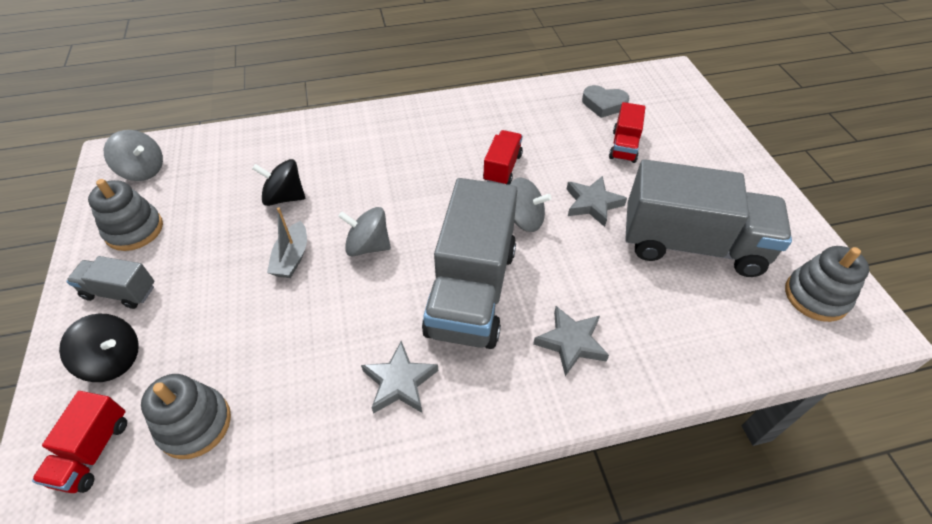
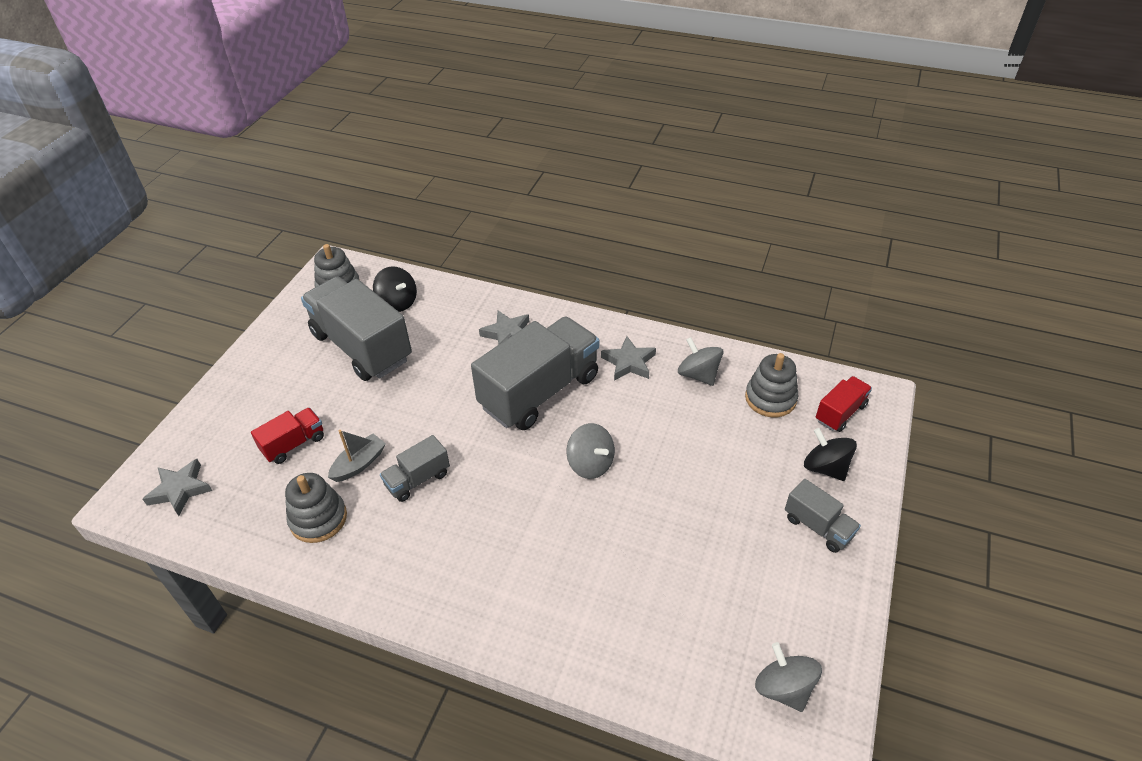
camera: 145 degrees left, 5 degrees down
(134, 230) = (800, 595): grey stacking toy -> grey stacking toy (318, 519)
(284, 197) = (638, 556): black spinning top -> black spinning top (398, 302)
(292, 258) = (659, 485): grey boat -> grey boat (359, 464)
(502, 168) = (417, 479): red truck -> grey truck
(524, 219) = (451, 423): grey spinning top -> grey spinning top (698, 375)
(592, 204) = (386, 408): grey star -> grey star (180, 489)
(604, 104) = (244, 500): grey heart -> none

